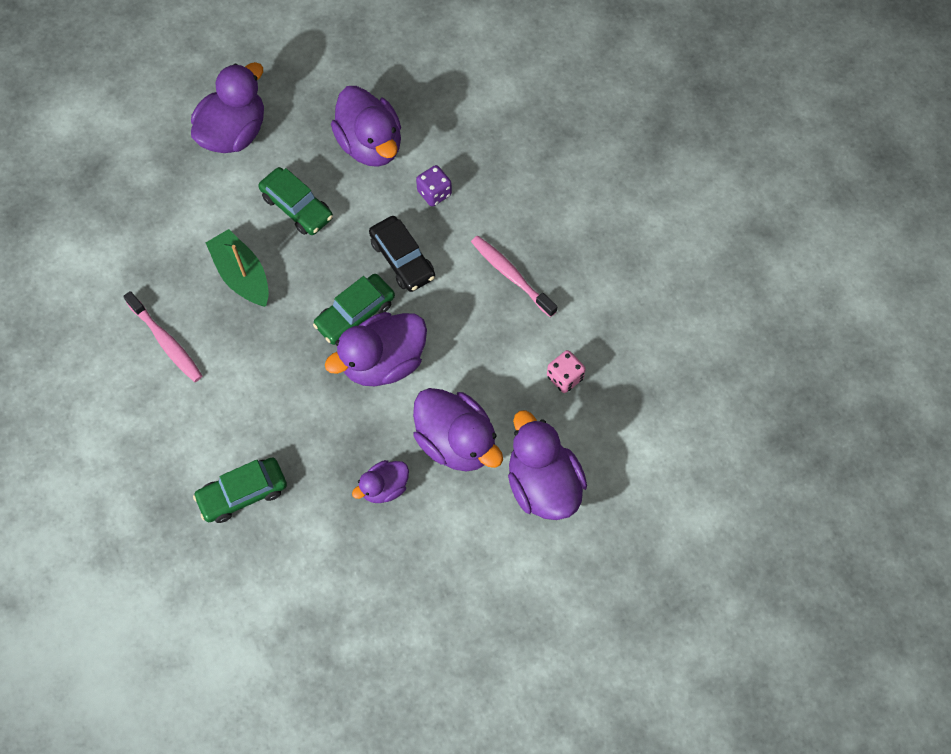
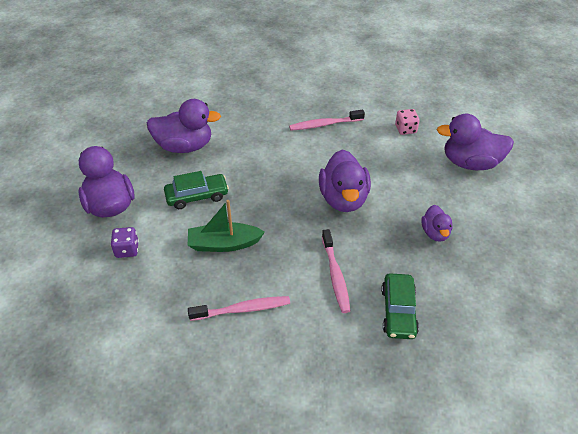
camera: 60 degrees left, 20 degrees down
(259, 408) = (335, 275): none -> pink toothbrush
(355, 314) = (299, 199): green car -> none
(402, 259) = (277, 163): black car -> none
(434, 193) = (243, 133): purple dice -> purple dice (127, 250)
(456, 442) = (421, 188): purple duck -> none

